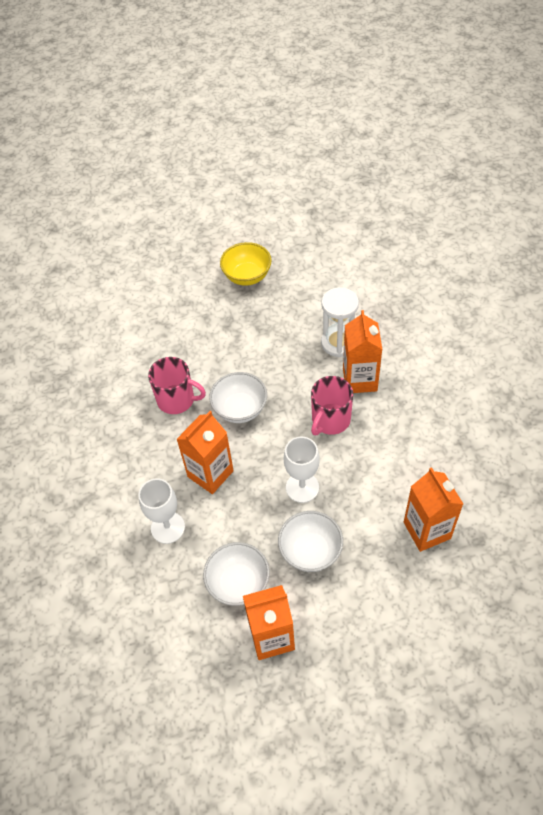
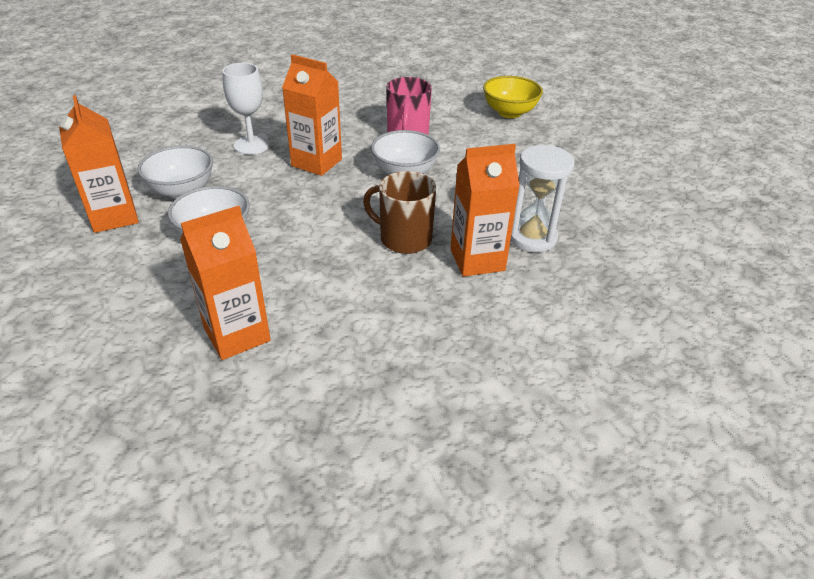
camera: 75 degrees right, 15 degrees down
(247, 276) = (604, 161): yellow bowl -> yellow bowl (509, 112)
(302, 487) = (302, 224): white goblet -> none
(330, 420) = (404, 238): pink mug -> brown mug

